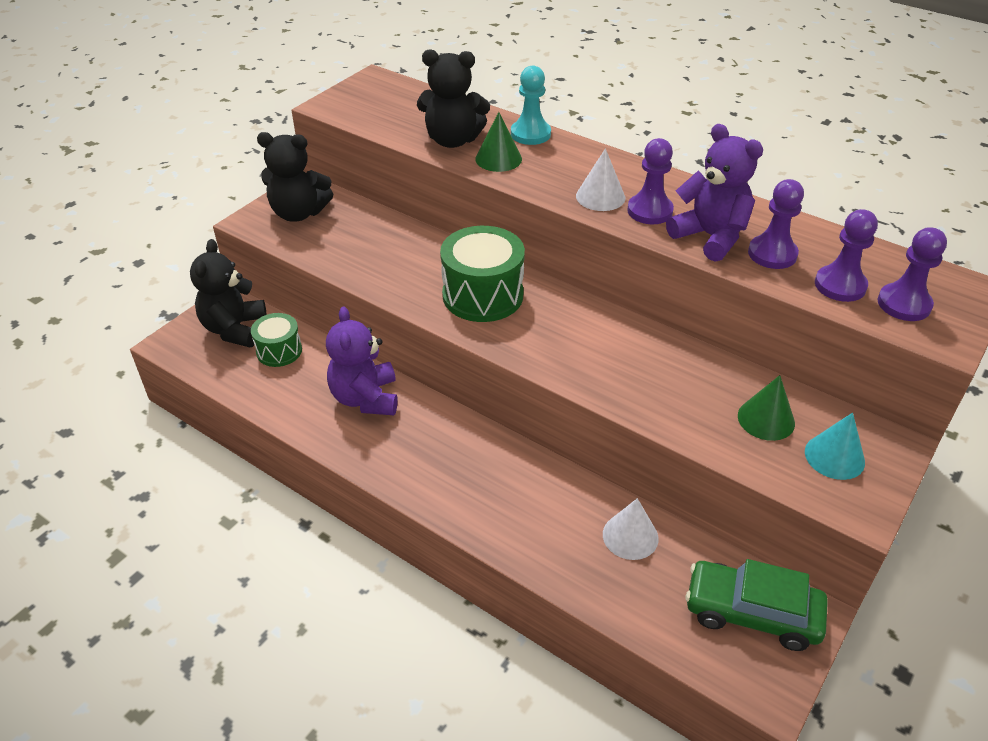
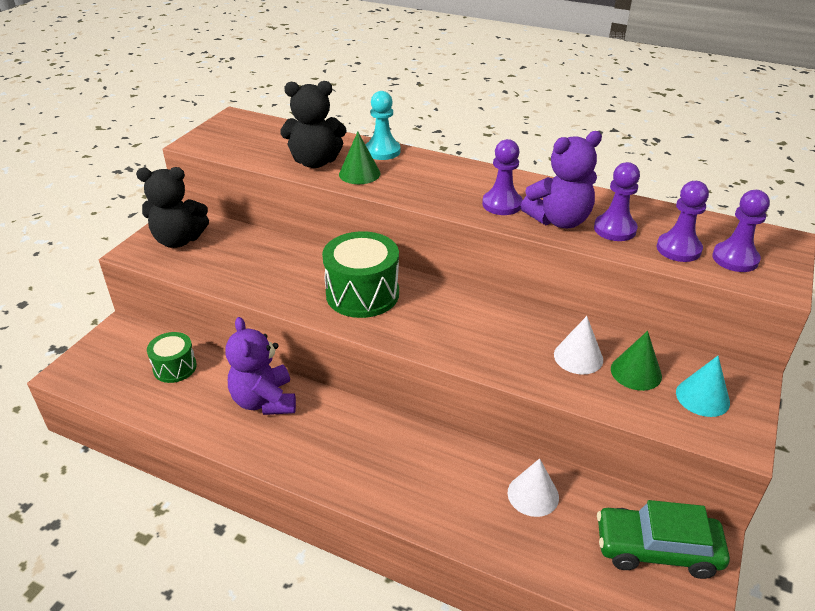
camera: 10 degrees left, 5 degrees down
(234, 329) = (128, 352): black teddy bear -> none
(600, 197) = (456, 196): white cone -> white cone (578, 357)
(710, 237) = (559, 220): purple teddy bear -> purple teddy bear turned 120 degrees clockwise

